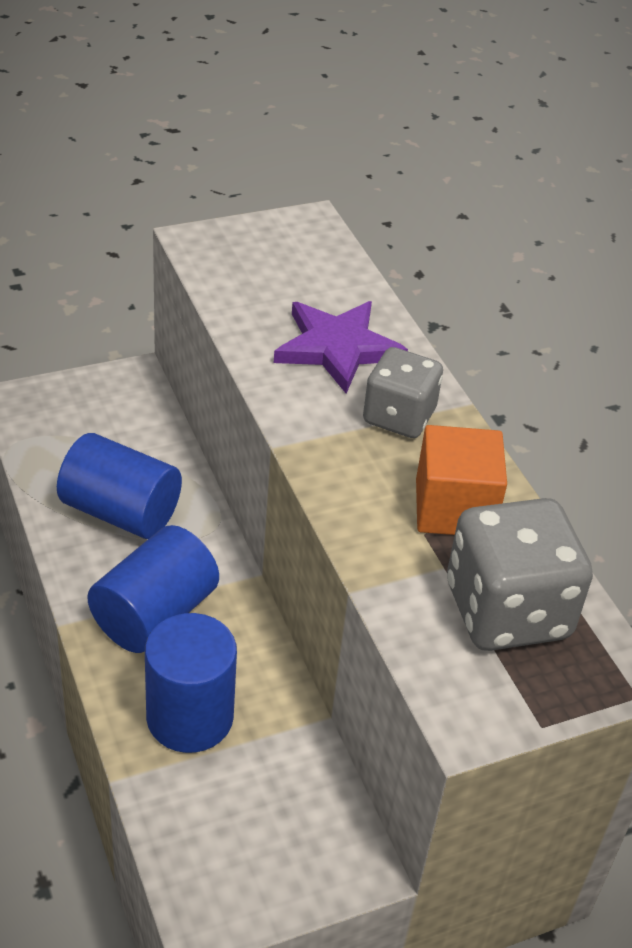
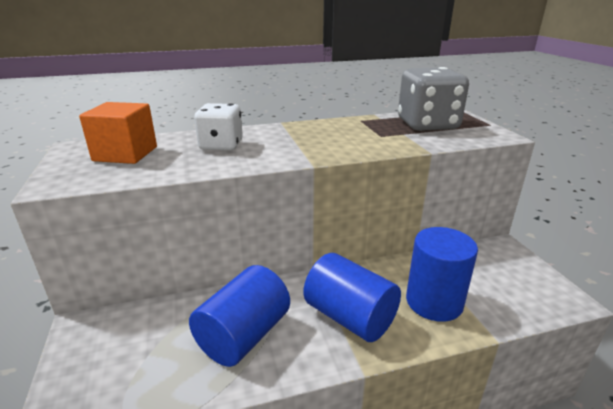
camera: 80 degrees left, 15 degrees down
(337, 348) = (221, 145): purple star -> white dice
(399, 416) = (289, 135): grey dice -> none
(454, 508) = (361, 129): orange cube -> orange cube (125, 154)

